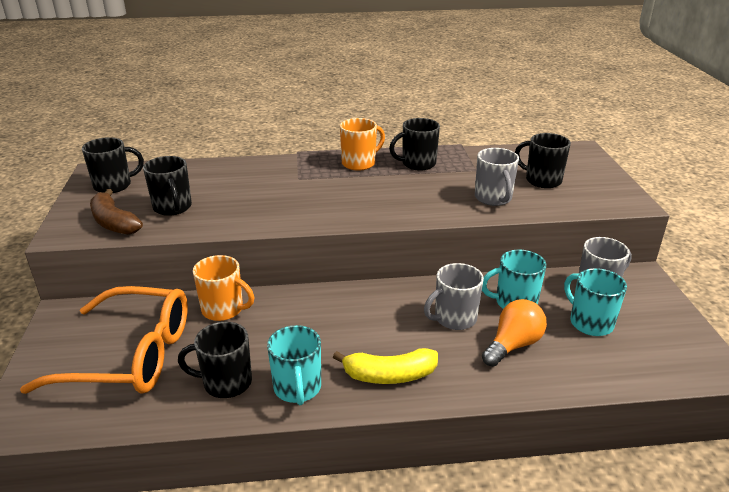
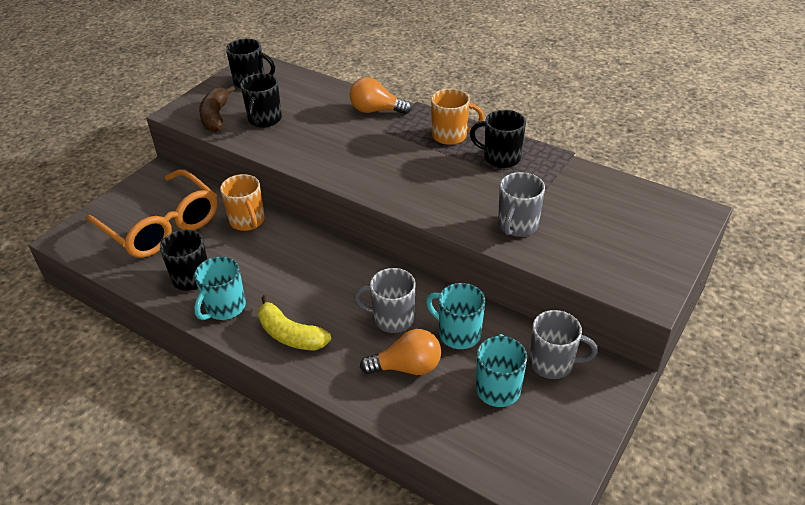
camera: 40 degrees right, 10 degrees up
(272, 167) = (376, 110): none -> orange light bulb
(542, 180) = (594, 228): black mug -> none

